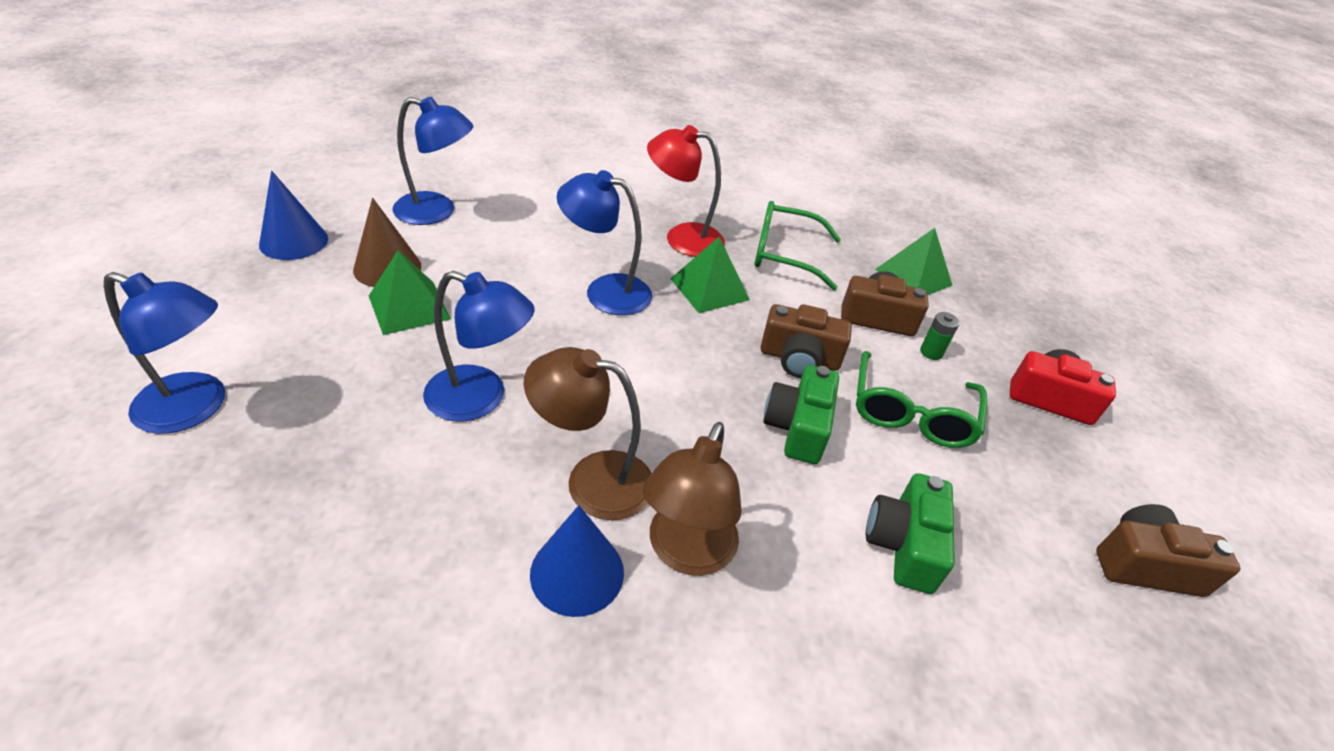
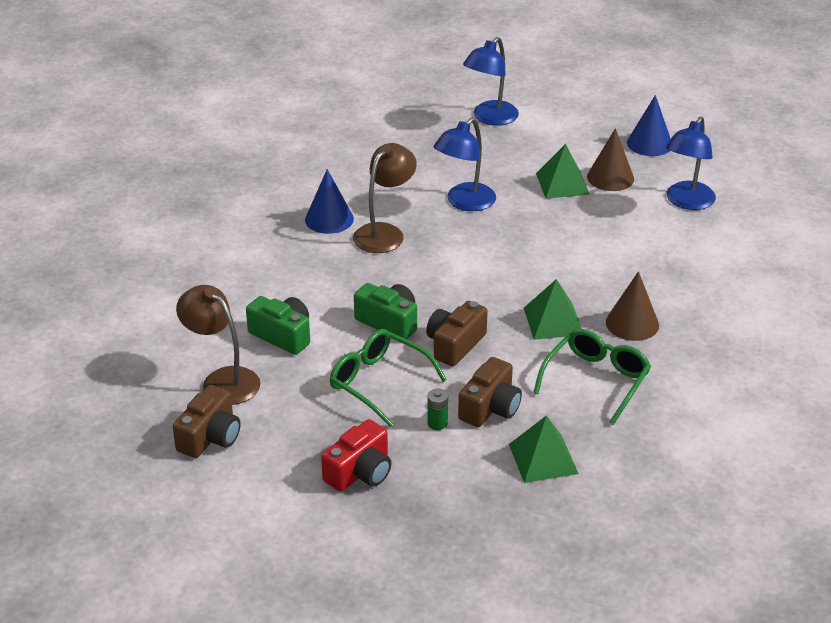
camera: 115 degrees right, 5 degrees down
(605, 291) = (562, 267): blue lamp -> none
(682, 238) = (632, 323): red lamp -> brown cone
(686, 553) = (321, 255): brown lamp -> brown lamp (222, 380)

